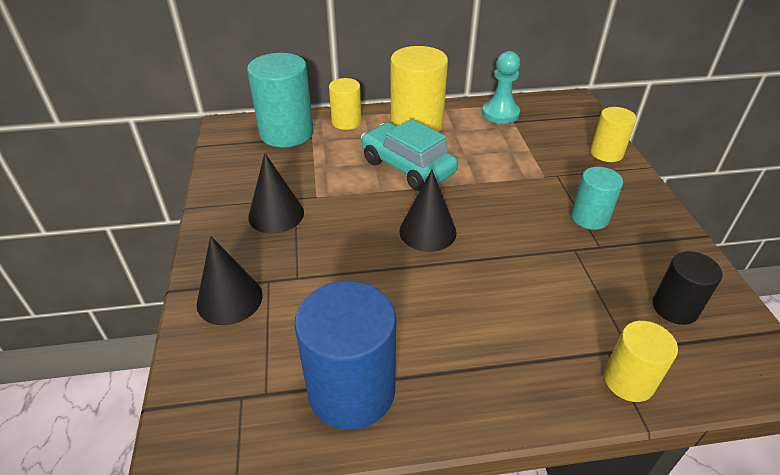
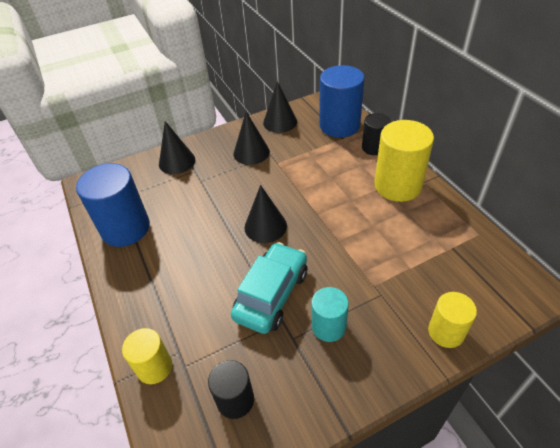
camera: 75 degrees right, 5 degrees up
(233, 175) = (280, 122): none -> black cone
(286, 133) = (339, 125): turquoise cylinder -> blue cylinder
(346, 122) = (374, 147): yellow cylinder -> black cylinder
(407, 167) = (335, 196): turquoise car -> turquoise car (272, 294)
(500, 113) = (459, 235): turquoise pawn -> none

